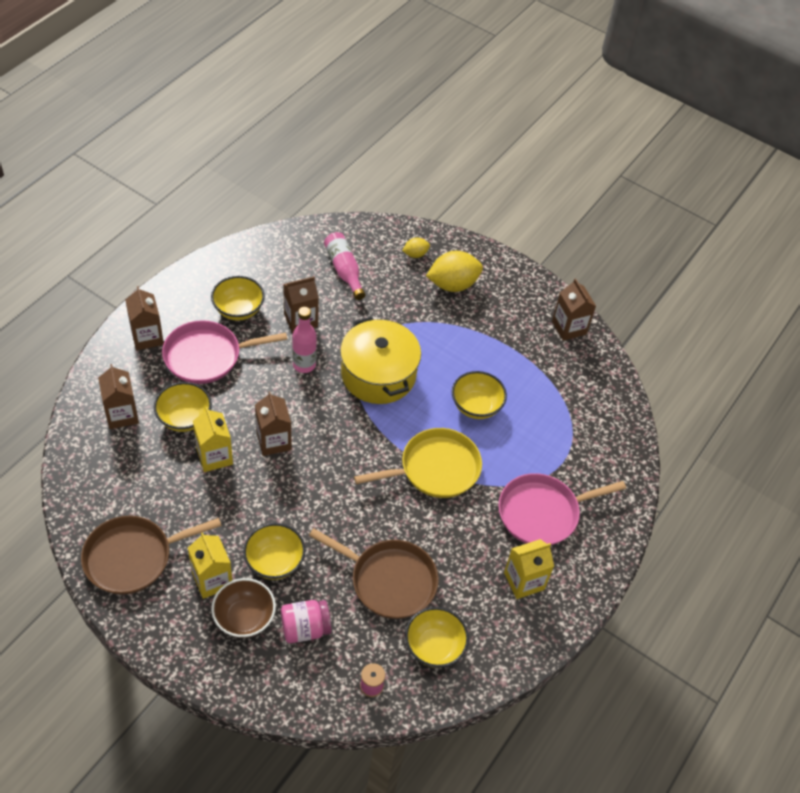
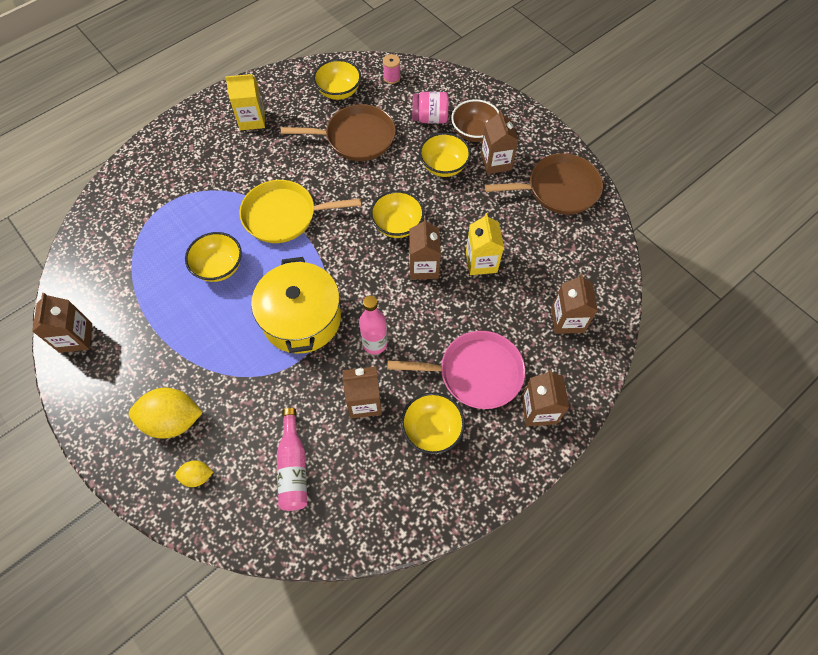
camera: 160 degrees left, 10 degrees up
(184, 418) = (506, 305): yellow bowl -> yellow bowl (397, 225)
(212, 579) = (495, 162): yellow carton -> brown carton
(389, 581) = (356, 138): brown pan -> brown pan turned 135 degrees clockwise
(542, 513) = (210, 164): pink pan -> none

